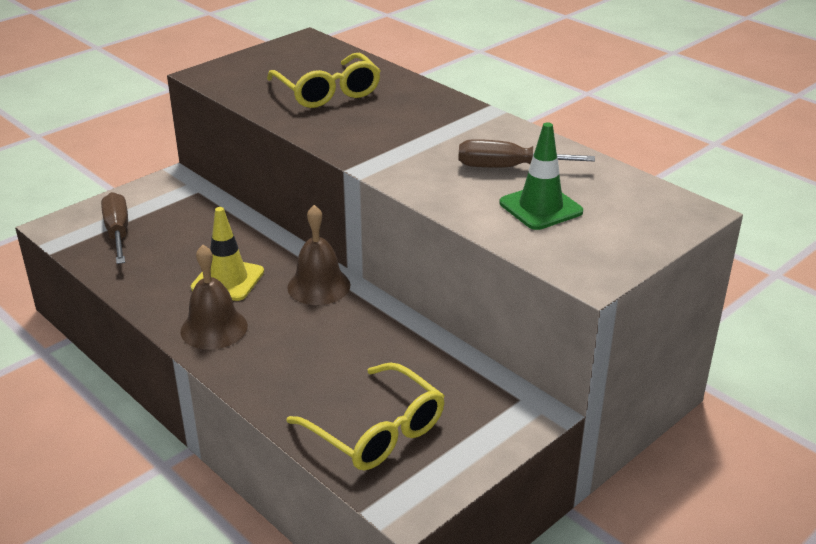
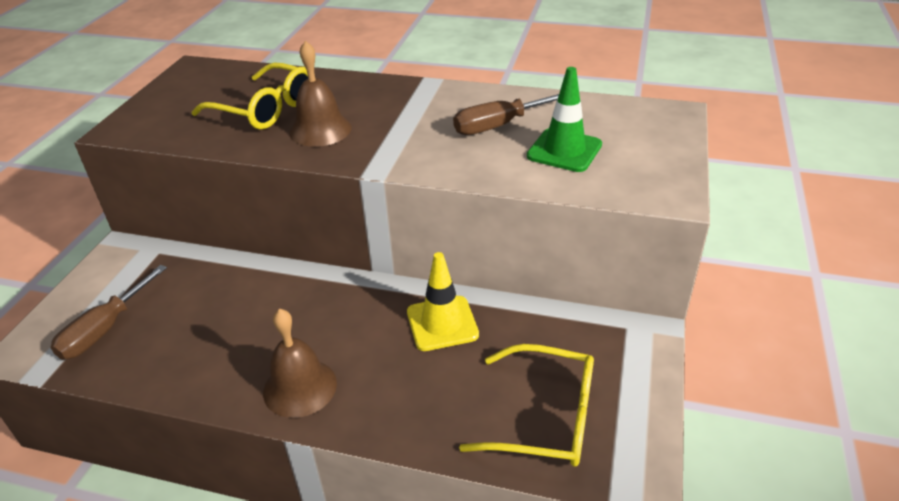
camera: 30 degrees left, 5 degrees up
(118, 232) = (105, 329): brown screwdriver -> brown screwdriver turned 105 degrees counterclockwise
(228, 280) = (269, 330): yellow traffic cone -> yellow traffic cone (442, 323)
(319, 286) = (363, 299): brown bell -> brown bell (320, 130)

